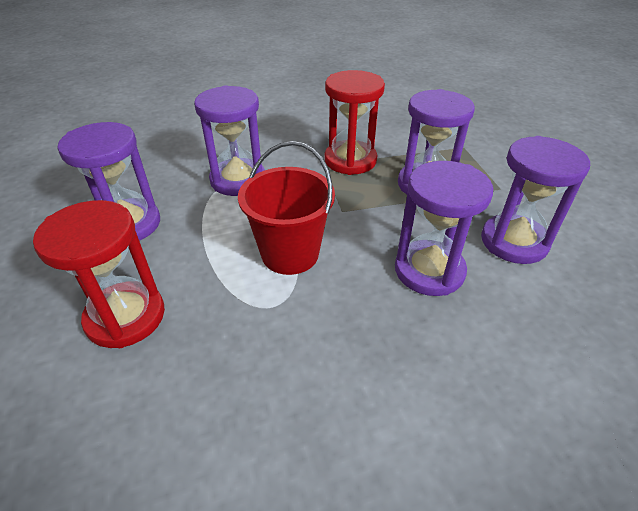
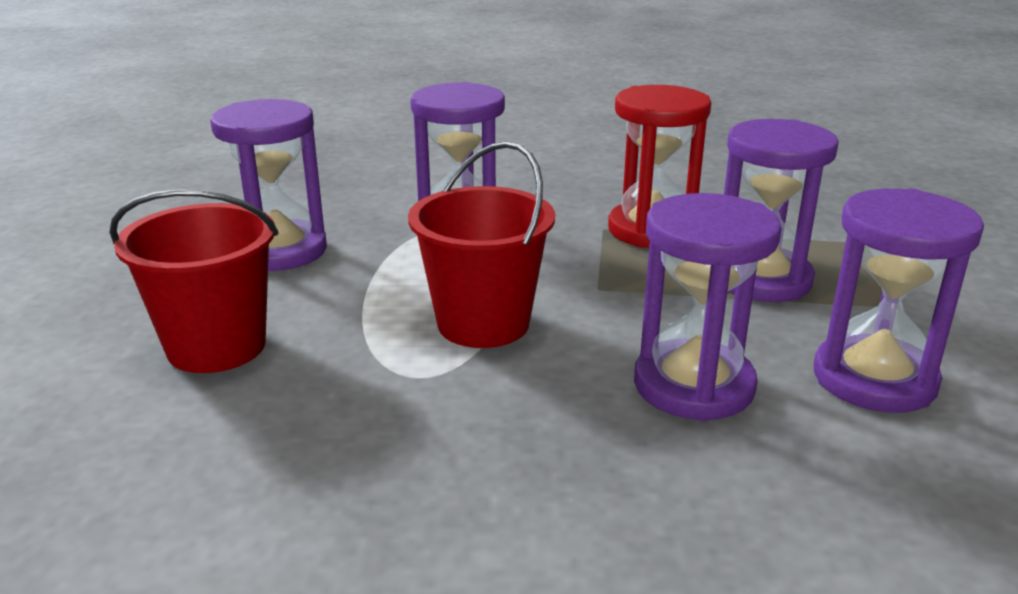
camera: 20 degrees right, 15 degrees down
(125, 317) = (216, 346): red hourglass -> red bucket

